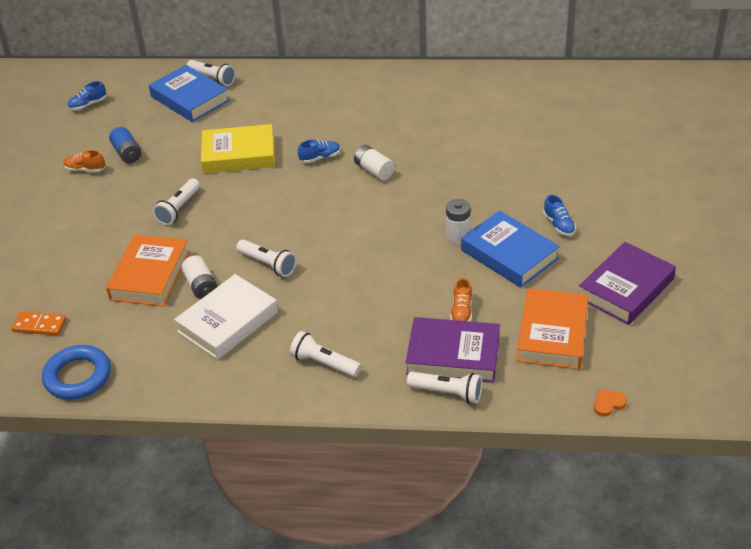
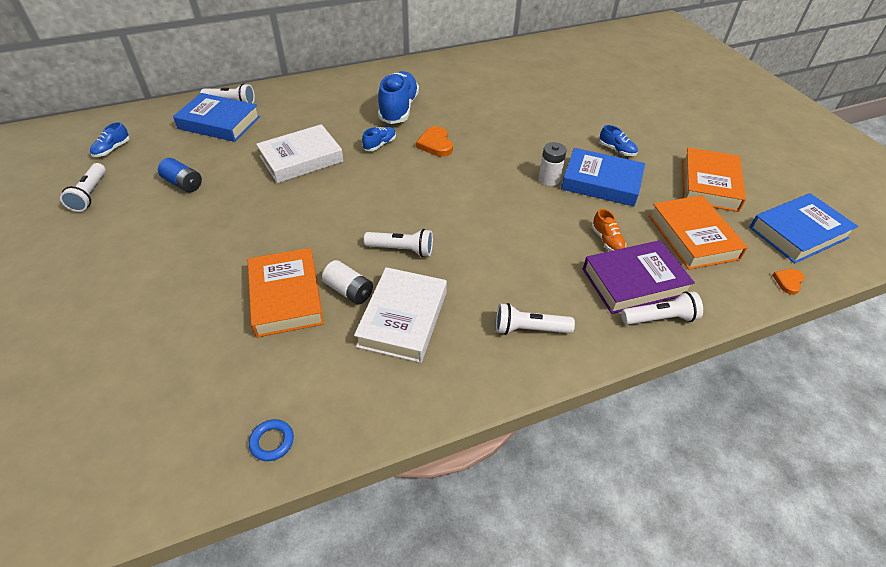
camera: 30 degrees left, 5 degrees up
(39, 325) = (186, 395): orange domino -> none
(78, 376) = (272, 442): blue ring -> blue ring, size x0.51
(85, 169) = (145, 210): orange shoe -> none
(179, 208) = (273, 221): white flashlight -> white flashlight (90, 194)
(239, 154) = (301, 159): yellow book -> white book
(366, 123) = (398, 109): none -> blue shoe
(374, 171) = (435, 144): white battery -> orange heart
(626, 288) = (709, 184): purple book -> orange book
(672, 364) = (798, 233): none -> blue book

